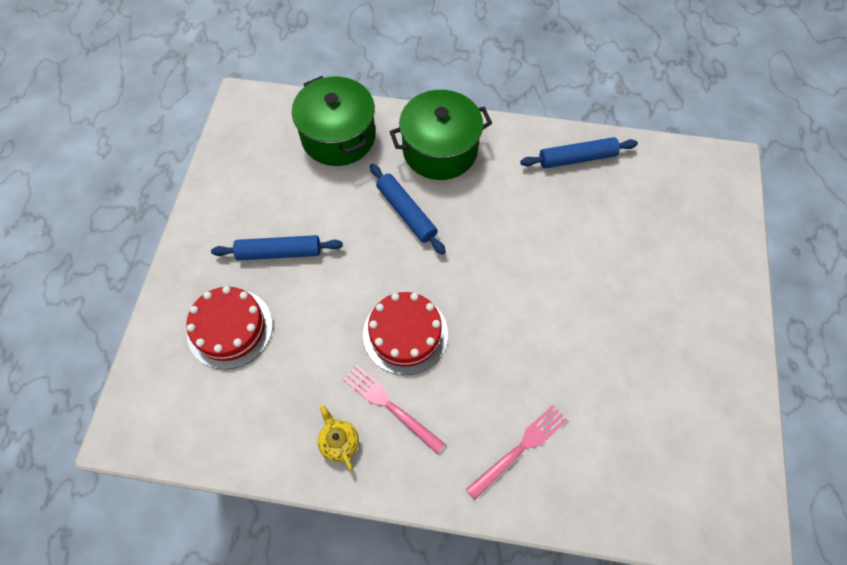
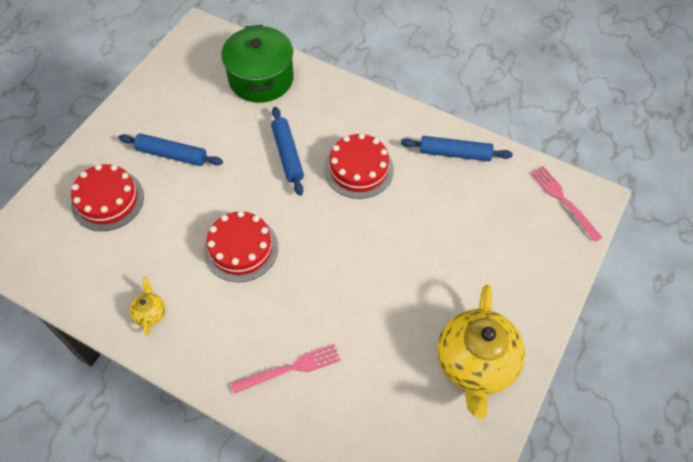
camera: 20 degrees right, 5 degrees down
(390, 406) = (202, 300): pink fork -> pink fork (563, 201)
(440, 150) = (339, 113): green pot -> none
(488, 205) = (359, 169): none -> red cake
(700, 373) = (475, 363): none -> yellow teapot

